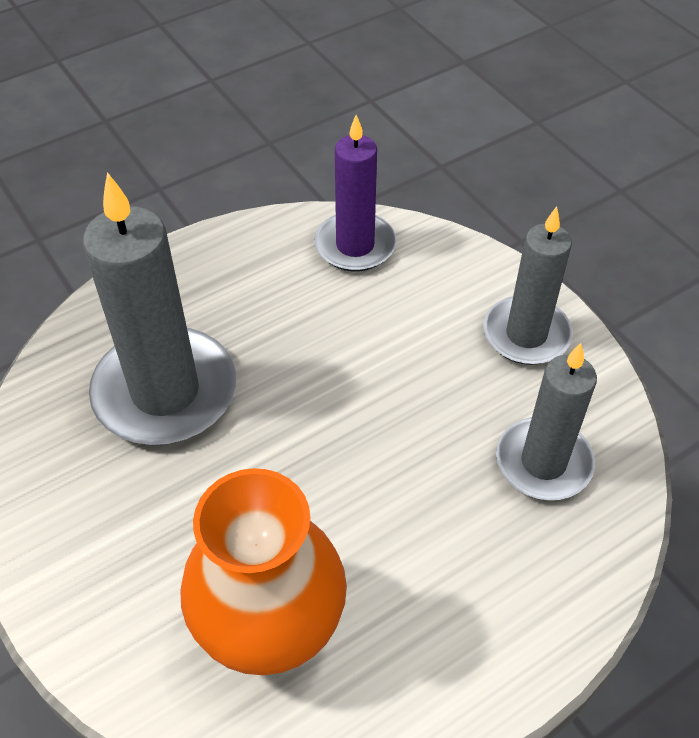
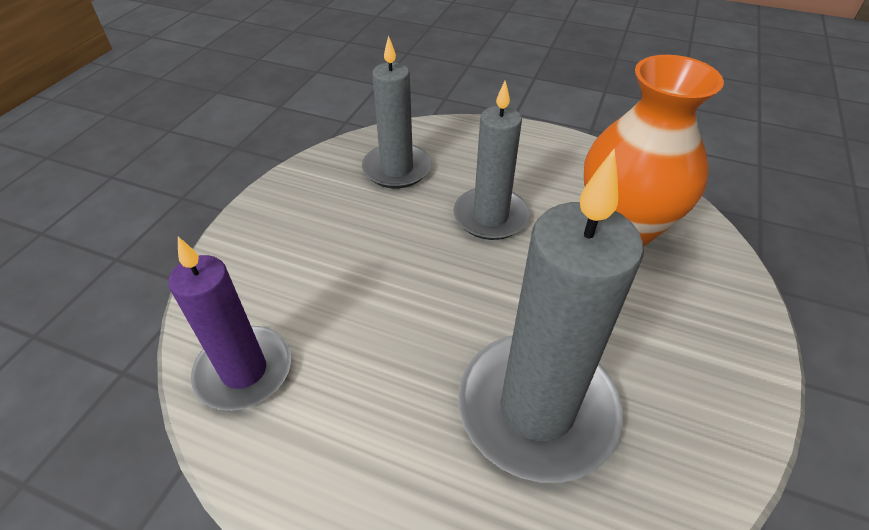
camera: 125 degrees left, 5 degrees down
(526, 334) = (289, 214): grey candle -> grey candle (490, 217)

